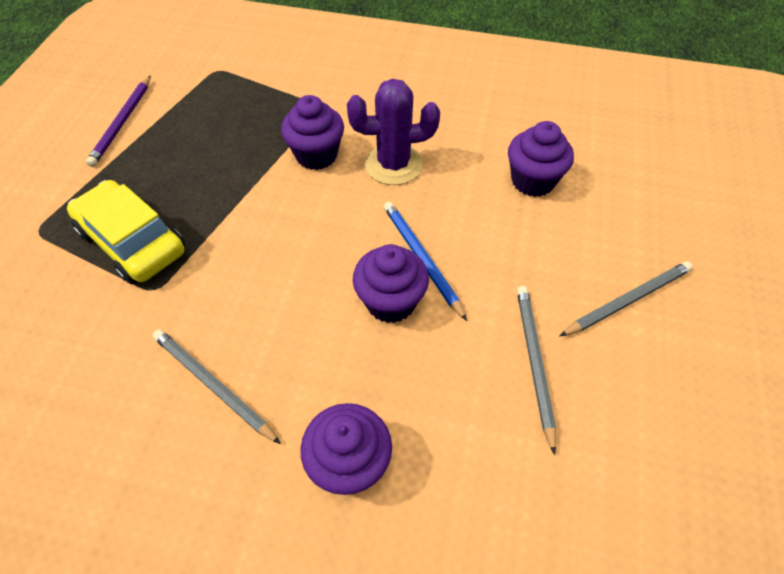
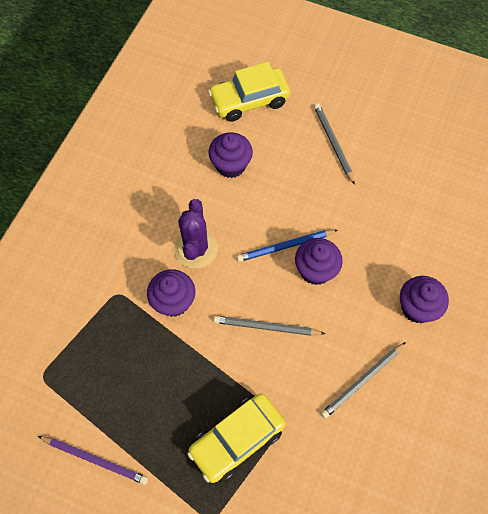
camera: 80 degrees left, 10 degrees up
(534, 362) = (367, 202): grey pencil -> grey pencil (266, 327)
(651, 186) = (249, 100): none -> yellow car

